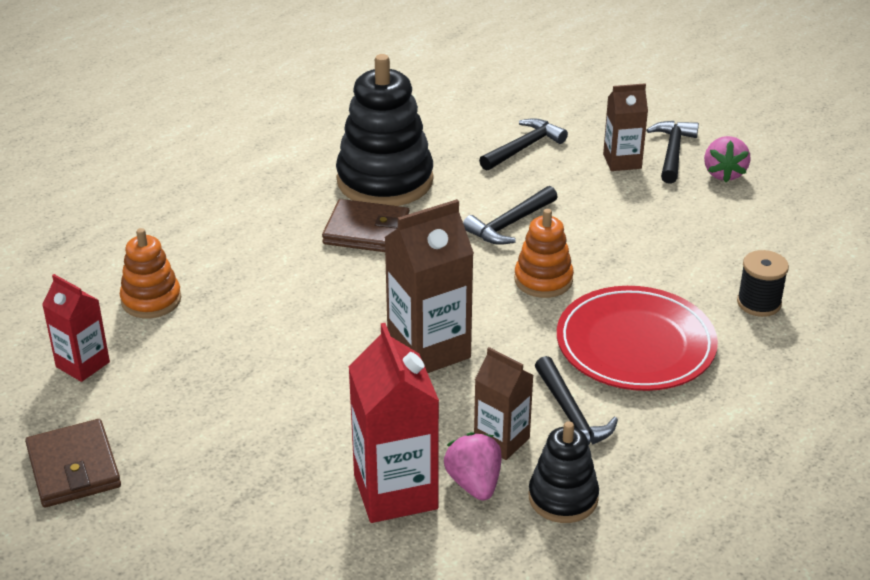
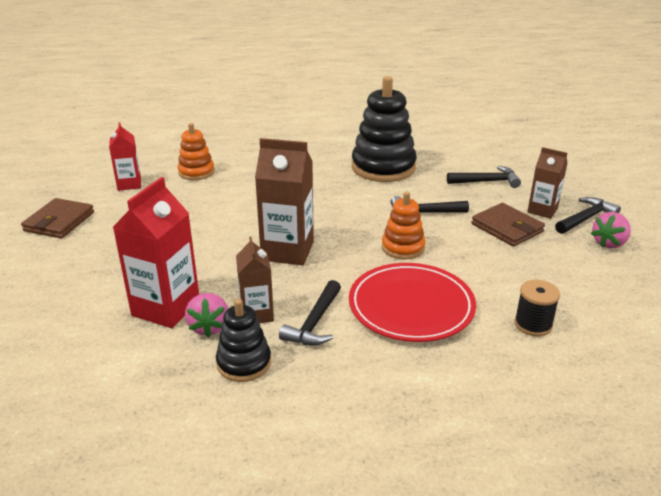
camera: 40 degrees right, 5 degrees down
(366, 231) = (339, 185): brown wallet -> brown wallet (507, 228)
(474, 483) = (209, 327): pink strawberry -> pink strawberry turned 150 degrees clockwise

